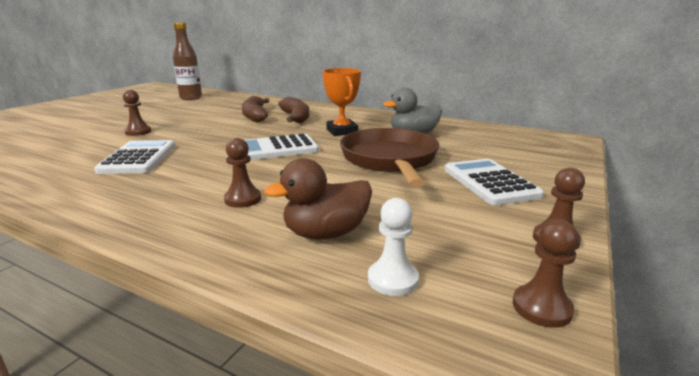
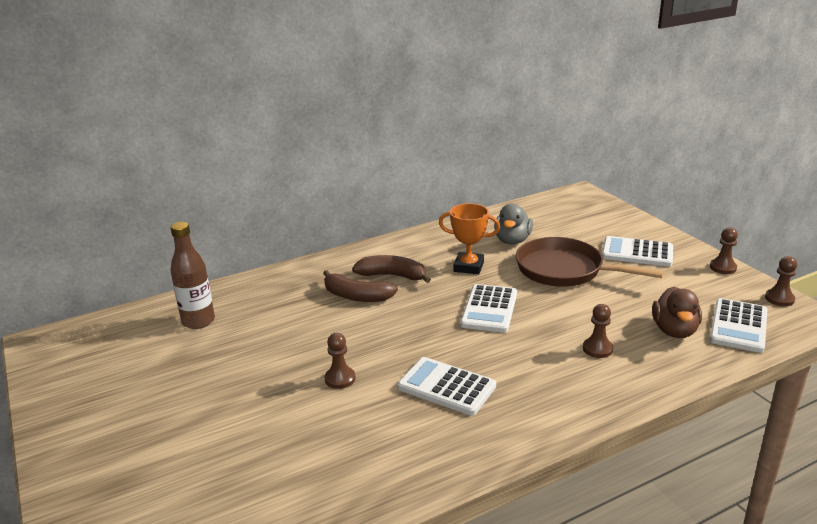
camera: 55 degrees left, 5 degrees up
(392, 279) = (738, 326): white pawn -> white calculator

